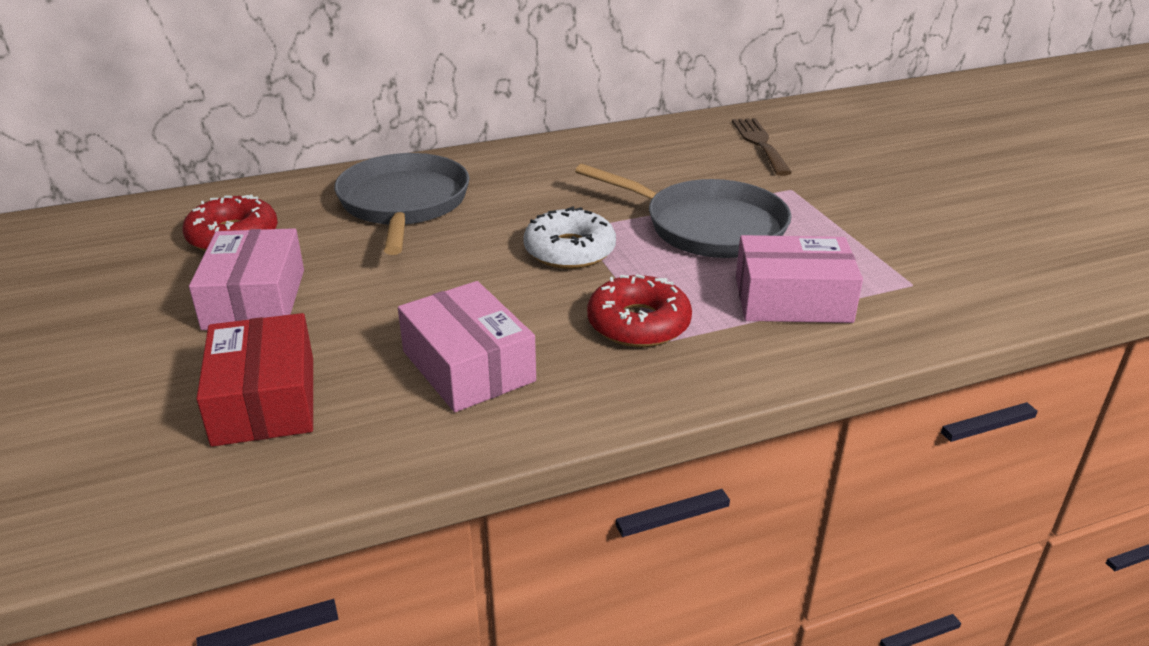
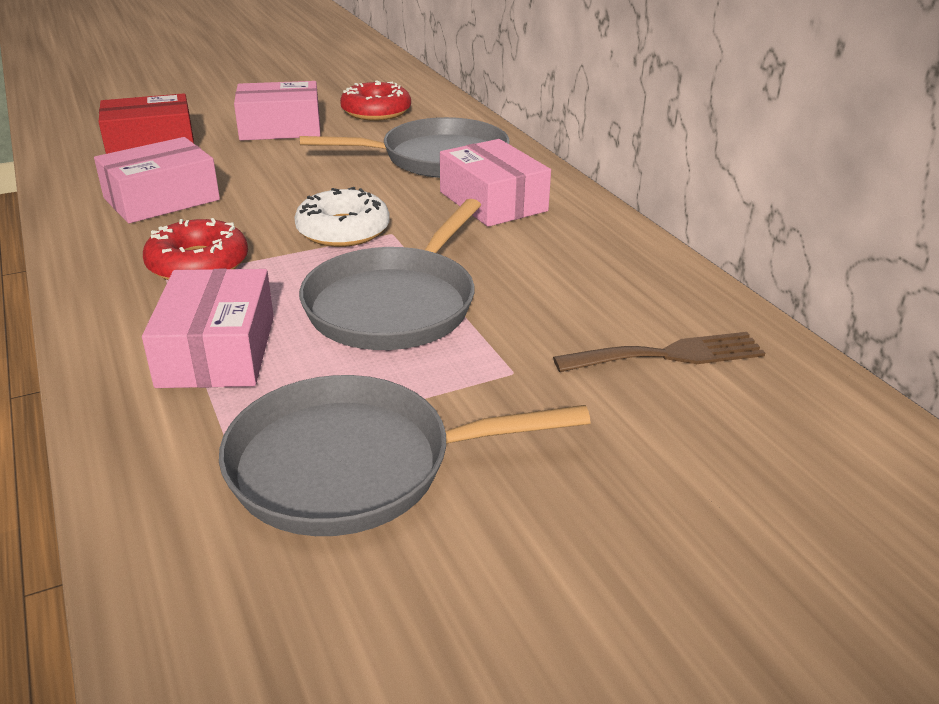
camera: 85 degrees right, 0 degrees up
(518, 182) = (493, 201): none -> pink box
(911, 240) = (353, 466): none -> grey pan

